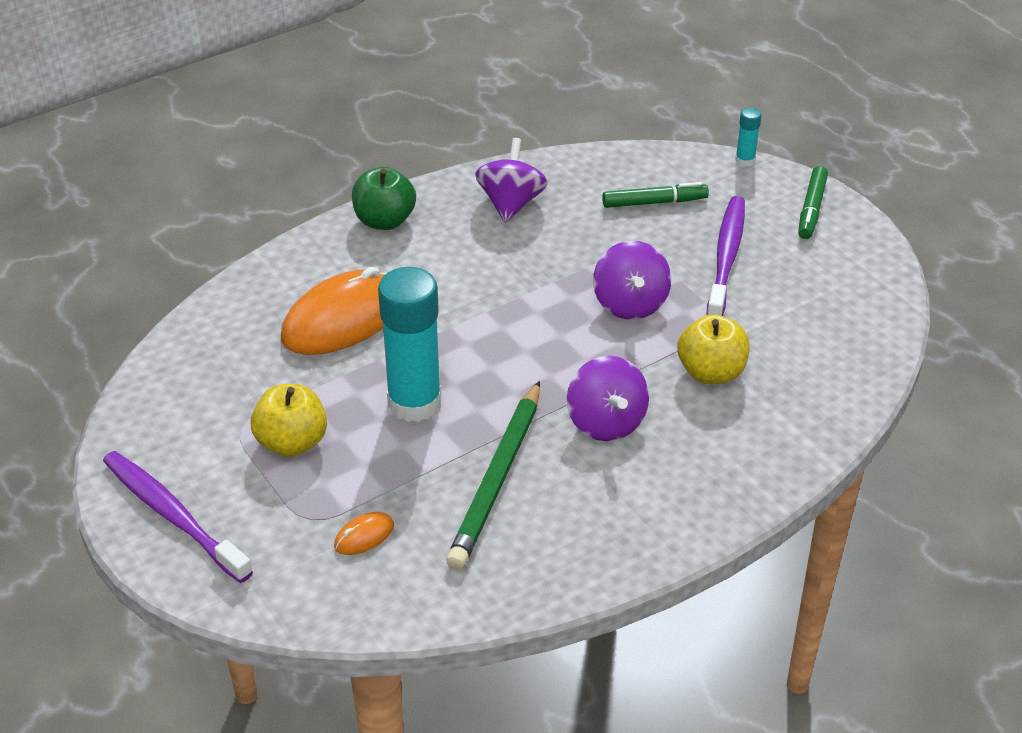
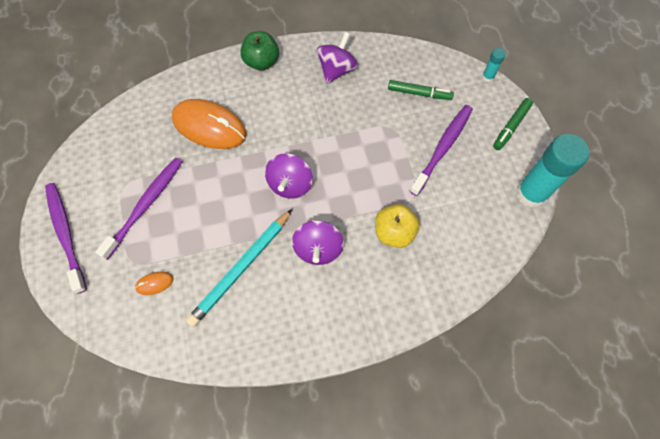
camera: 20 degrees right, 25 degrees up
(292, 442) = (146, 205): yellow apple -> purple toothbrush
(343, 319) = (209, 126): orange mouse -> orange mouse turned 45 degrees clockwise
(414, 403) = (221, 199): turquoise glue stick -> turquoise glue stick (531, 193)
(497, 479) = (241, 269): green pencil -> turquoise pencil
(630, 304) = (370, 166): purple spinning top -> purple spinning top (290, 184)

